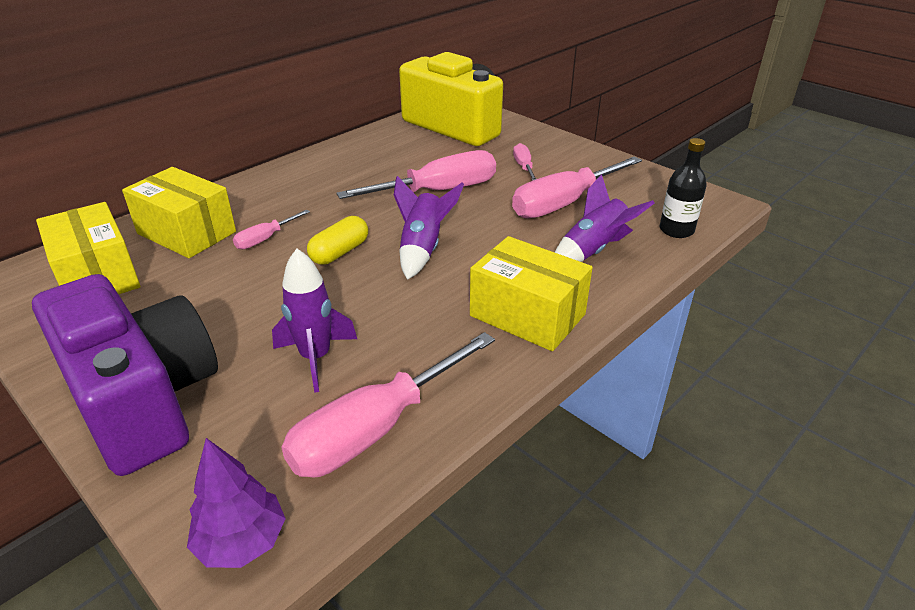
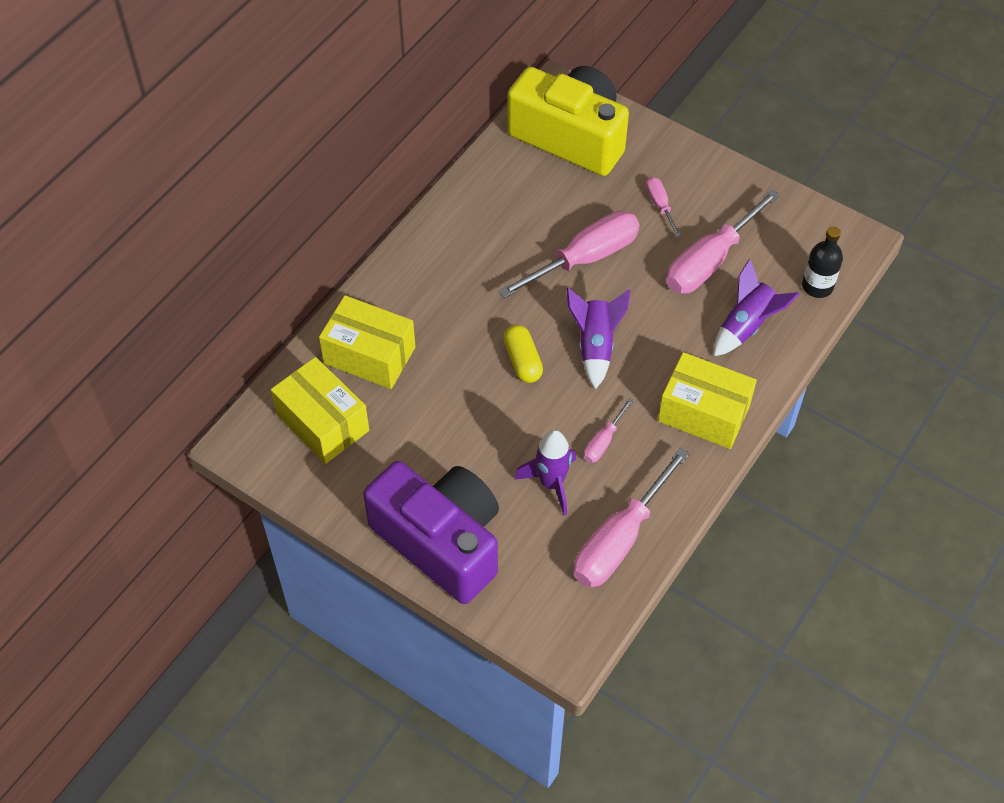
camera: 10 degrees left, 20 degrees up
(242, 542) = (566, 634): purple tree -> none
(265, 239) = (447, 353): pink screwdriver -> pink screwdriver (603, 441)
(340, 252) = (522, 361): yellow capsule -> yellow capsule turned 45 degrees counterclockwise

